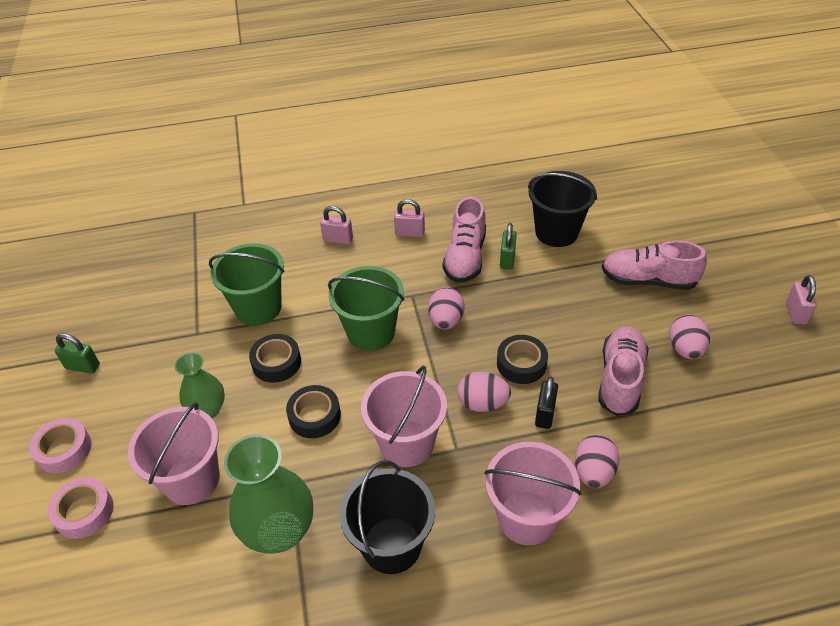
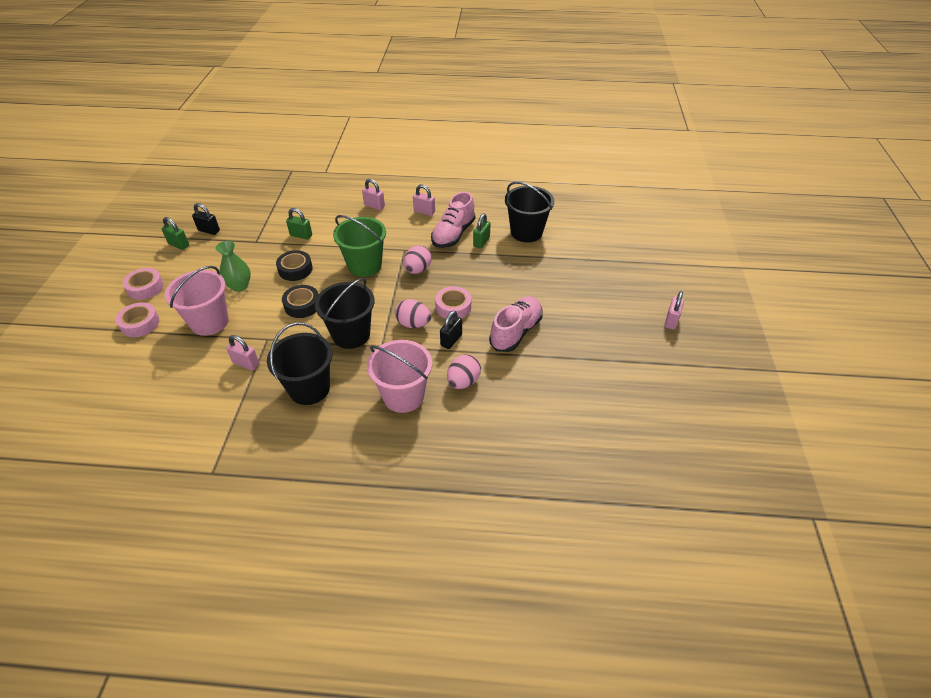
camera: 15 degrees right, 0 degrees up
(118, 333) = (209, 231): none -> black padlock
(258, 308) = (301, 235): green bucket -> green padlock
(279, 531) = (246, 363): green vase -> pink padlock
(407, 443) = (351, 335): pink bucket -> black bucket
(521, 364) = (453, 307): black tape -> pink tape
(648, 280) = (574, 276): pink shoe -> none
(685, 349) = (573, 324): pink egg -> none

